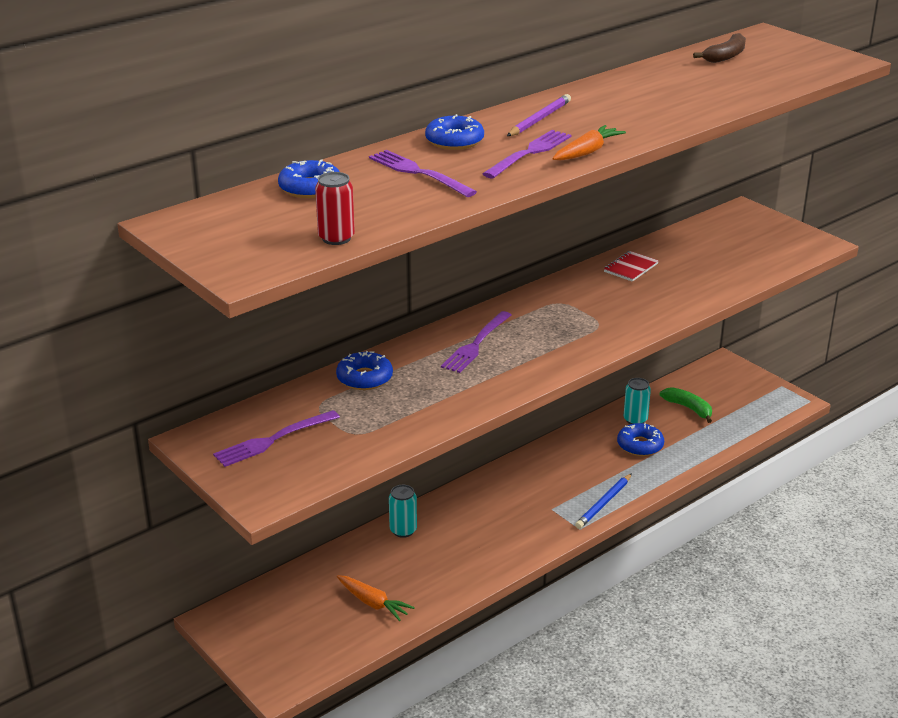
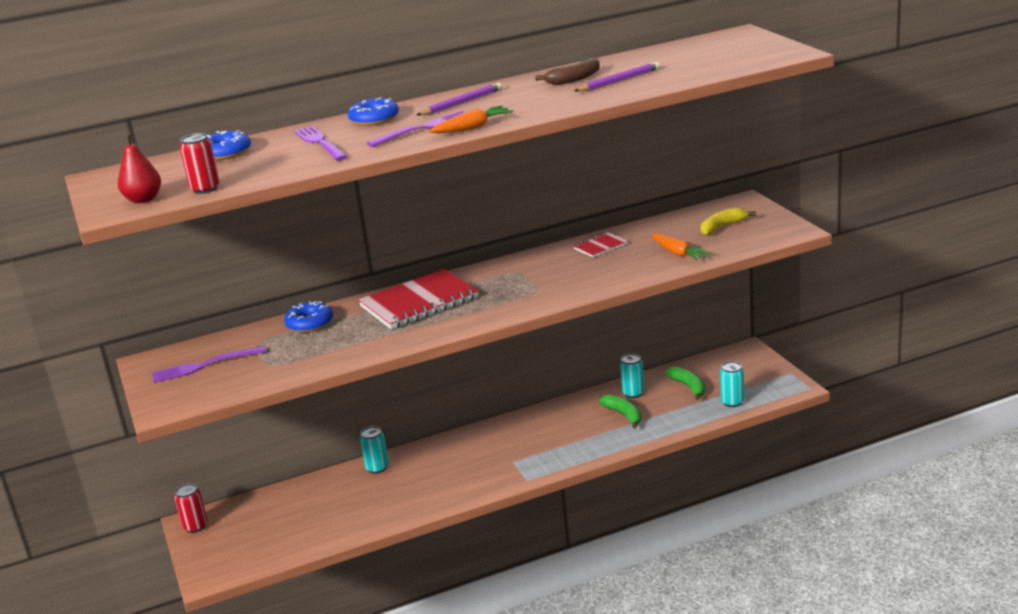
camera: 20 degrees right, 5 degrees down
(225, 624) = (195, 526): none -> red can
(268, 255) = (143, 200): none -> red pear
(373, 603) = (318, 523): orange carrot -> orange carrot (678, 253)
(476, 344) = (419, 302): purple fork -> red notebook
(604, 503) = (561, 461): blue pencil -> none
(640, 445) = (624, 415): blue donut -> green banana
(694, 92) = (619, 81): none -> purple pencil
(725, 56) = (680, 52): brown banana -> brown banana (574, 79)
(742, 422) = (732, 402): none -> turquoise can
(743, 241) = (722, 227): none -> yellow banana

